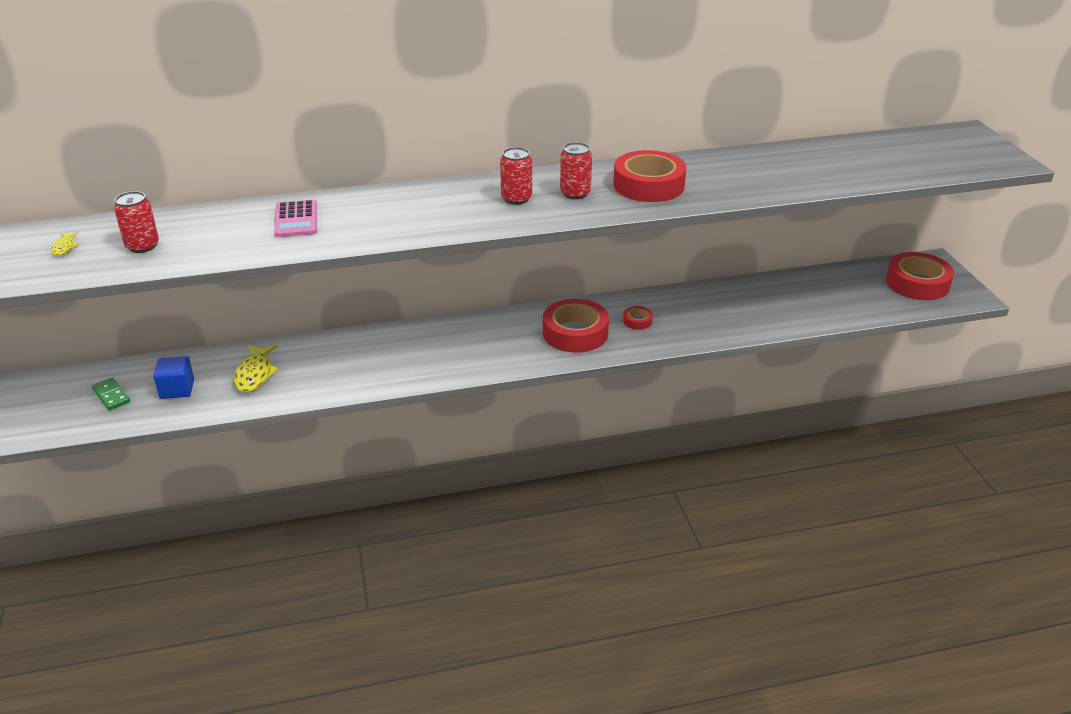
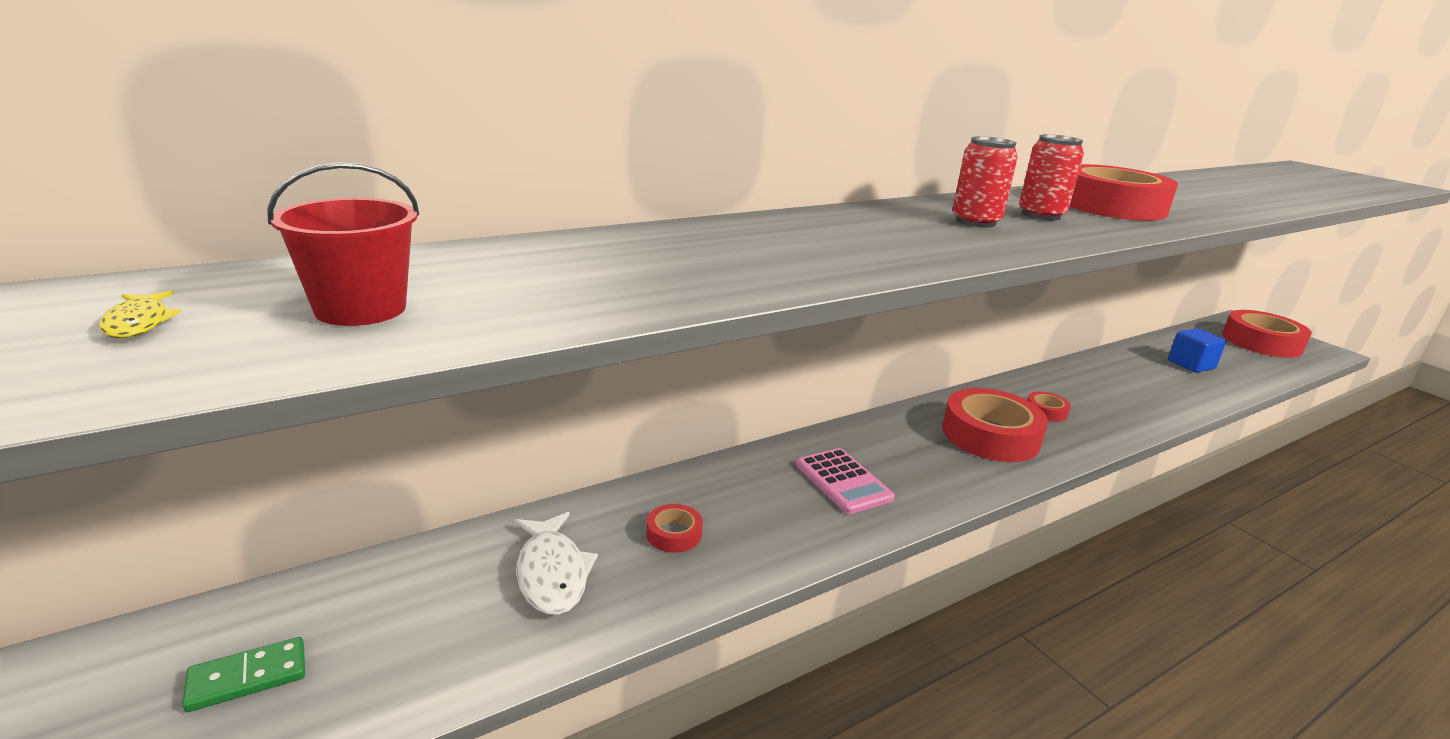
camera: 20 degrees left, 10 degrees down
(111, 395) = (247, 677): green domino -> green domino turned 60 degrees counterclockwise
(142, 246) = (360, 309): red can -> red bucket
(177, 389) = (402, 633): blue cube -> blue cube (1191, 364)
(255, 374) = (552, 573): yellow fish -> white fish
(296, 220) = (664, 255): pink calculator -> pink calculator (843, 481)
(327, 364) = (674, 534): none -> red tape

